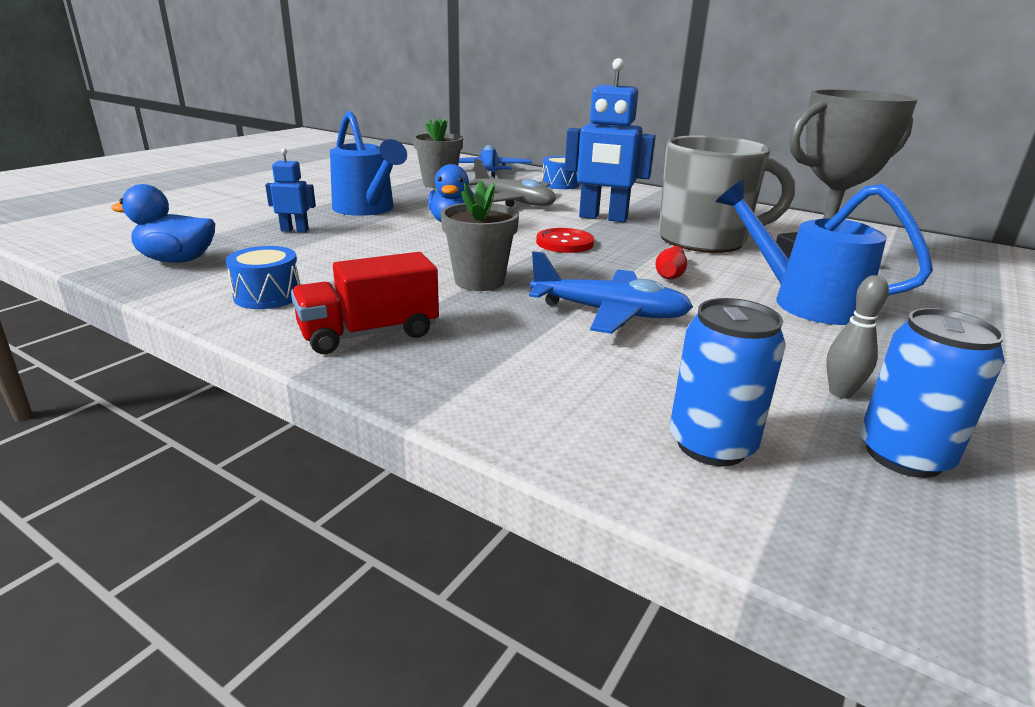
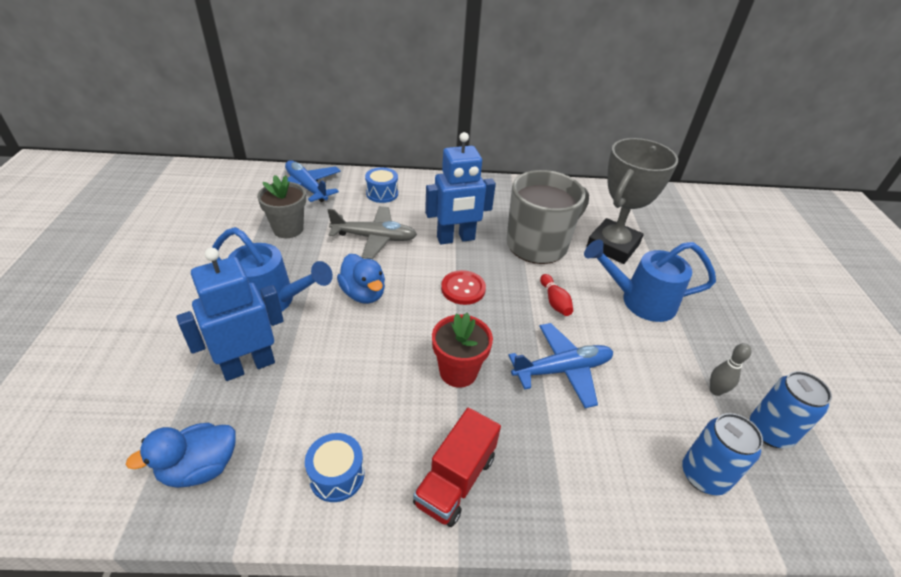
camera: 35 degrees left, 15 degrees up
(295, 230) = (248, 365): blue robot -> blue robot, size x2.03
(479, 281) = (458, 372): grey flower pot -> red flower pot

